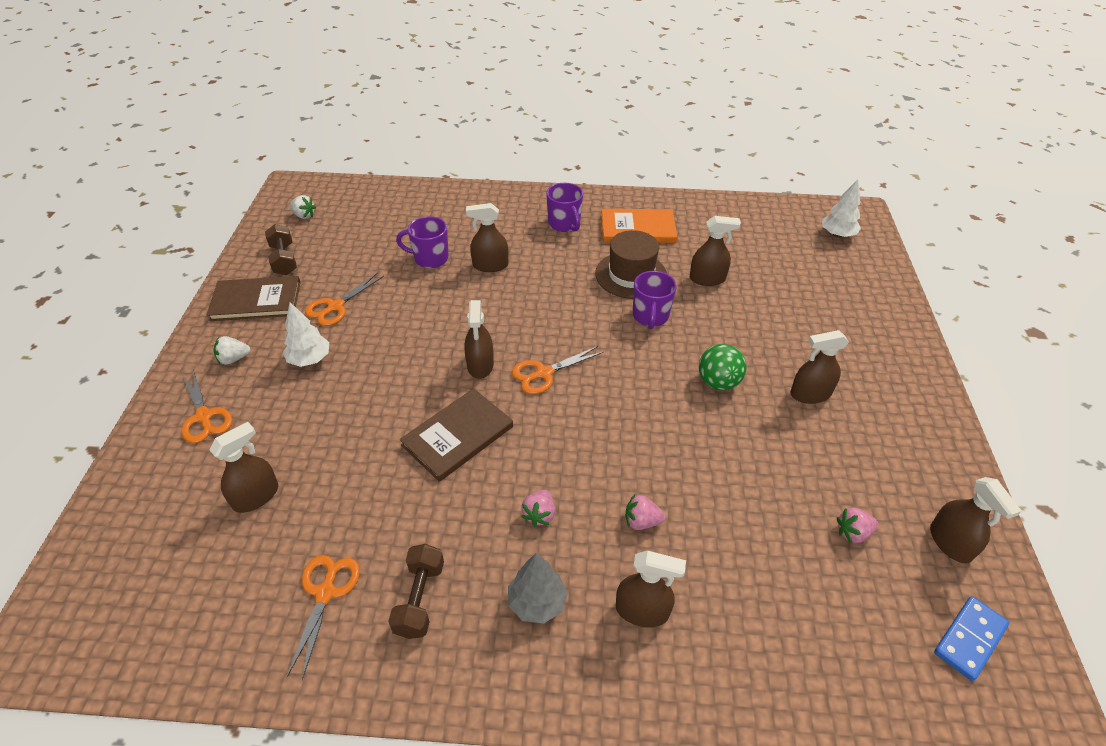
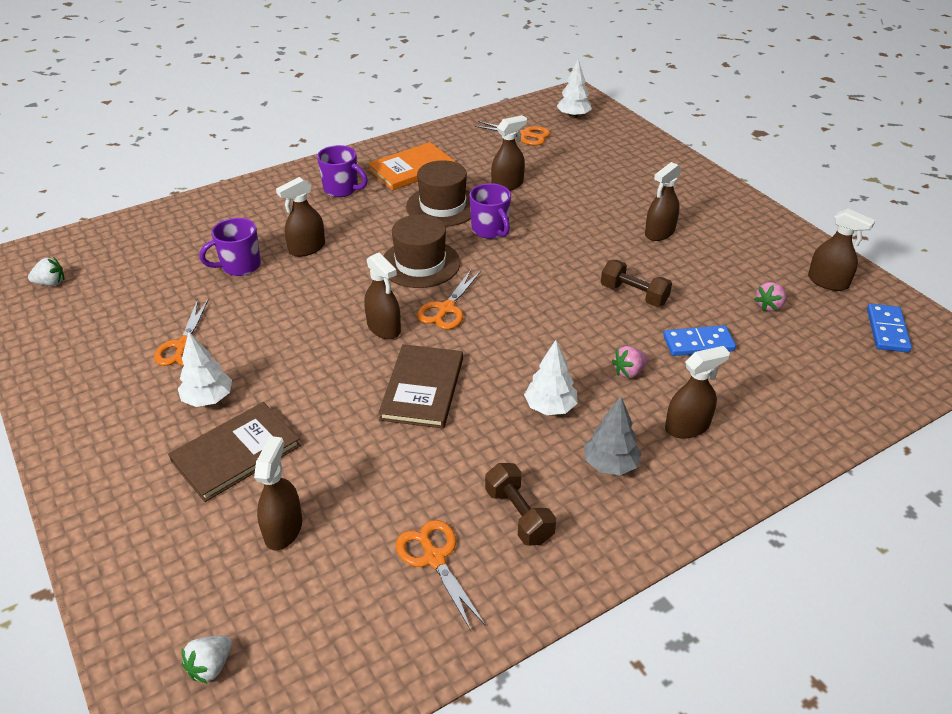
camera: 35 degrees left, 5 degrees down
(204, 416) = (146, 499): orange scissors -> orange scissors (524, 135)
(234, 359) = (121, 437): white strawberry -> white strawberry (211, 666)
(256, 301) = (85, 378): brown book -> brown book (236, 453)
(284, 259) = (74, 330): brown dumbbell -> brown dumbbell (633, 295)
(539, 514) = (550, 407): pink strawberry -> white tree
(562, 320) = (420, 263): none -> brown hat
(718, 382) = (589, 254): green ball -> none
(737, 531) = (698, 343): none -> blue domino

